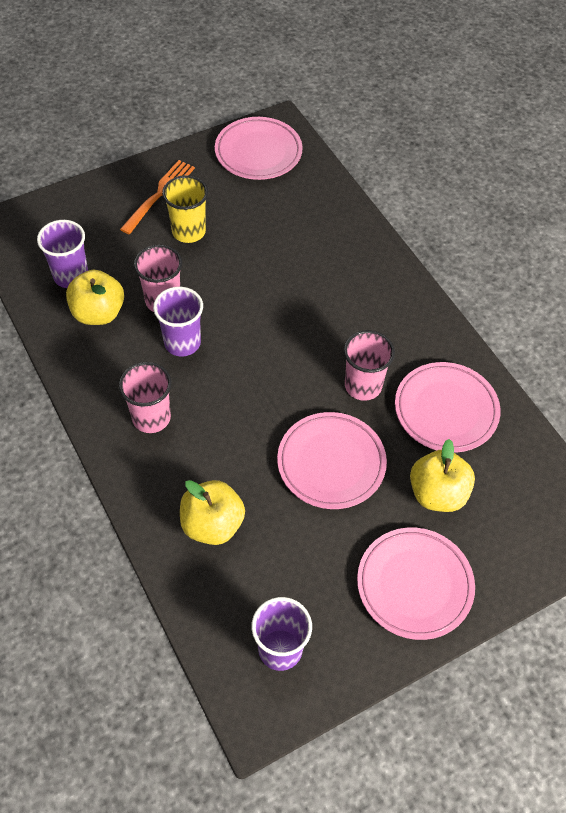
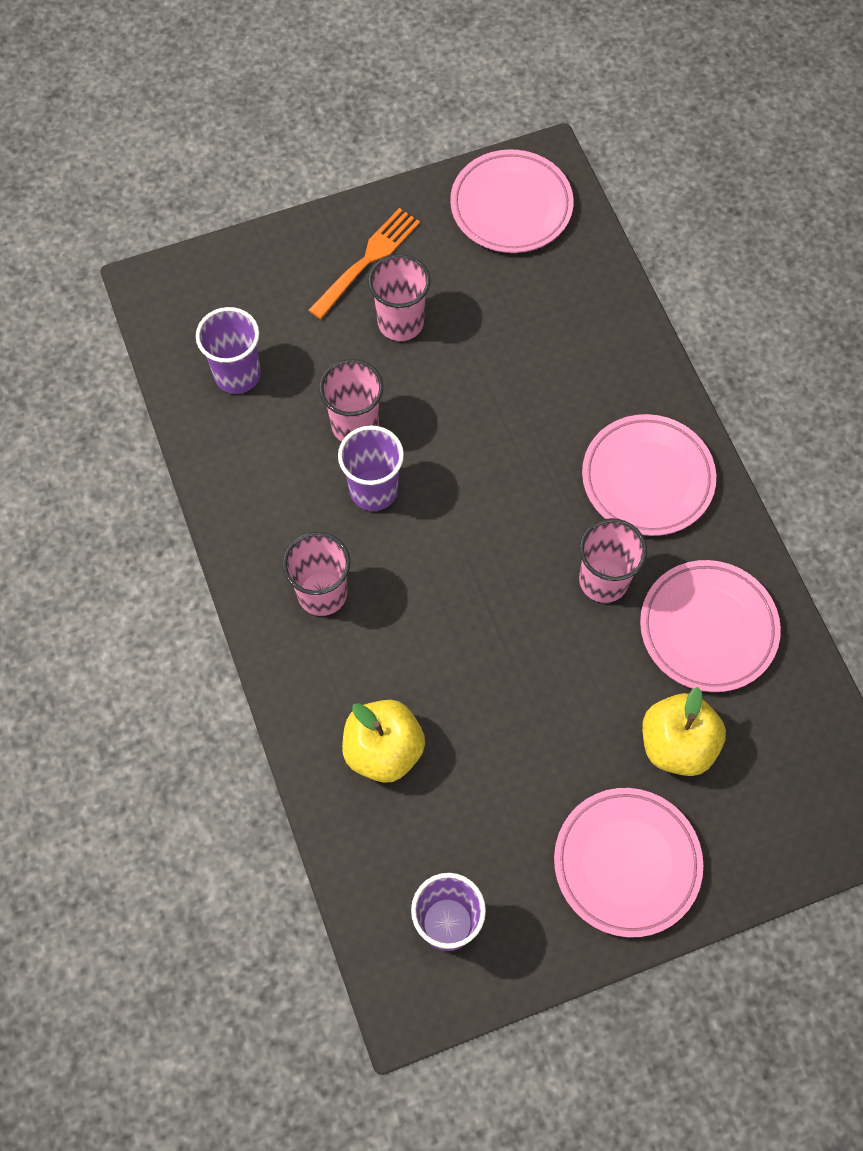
camera: 10 degrees right, 10 degrees up
(98, 313) = (268, 434): yellow apple -> none
(188, 231) = (400, 322): yellow cup -> pink cup
(331, 463) = (545, 685): pink plate -> pink plate (647, 478)

